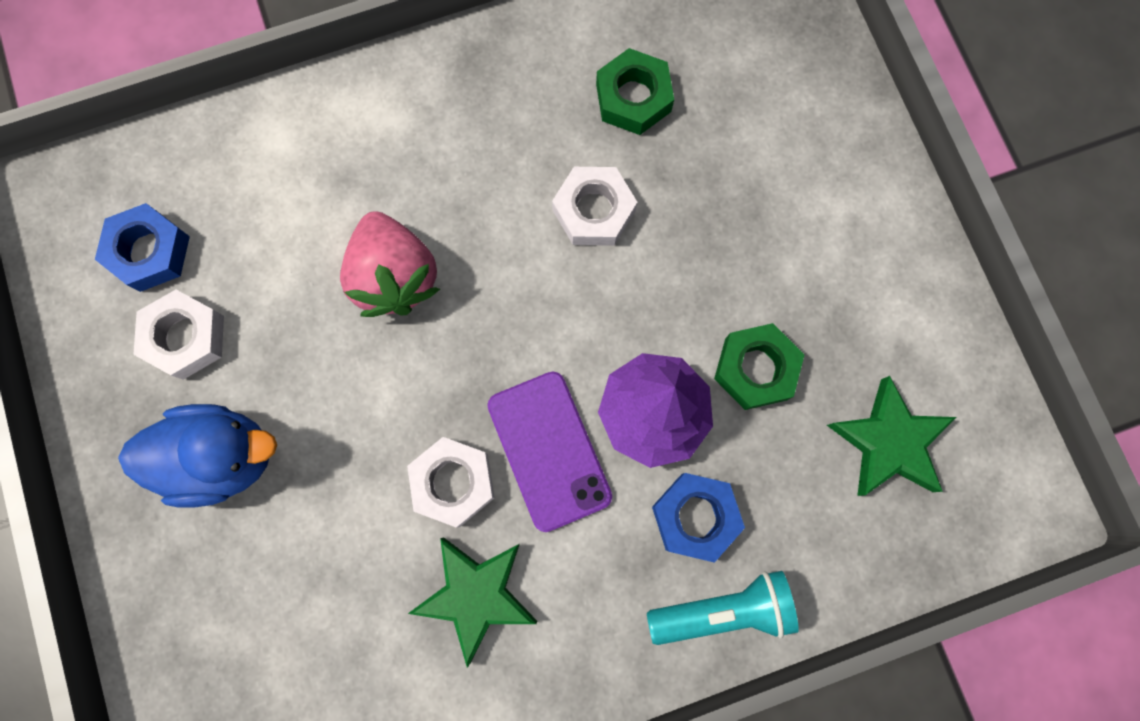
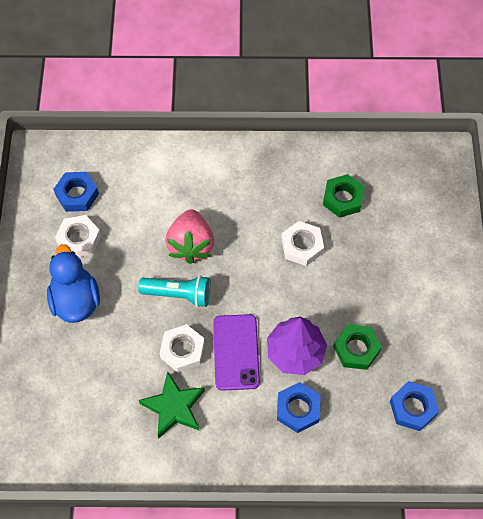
camera: 20 degrees right, 15 degrees down
(222, 457) = (75, 300): blue duck -> blue duck turned 120 degrees counterclockwise
(722, 609) = (295, 458): turquoise flashlight -> turquoise flashlight (178, 294)
(888, 441) = (413, 408): green star -> blue nut

